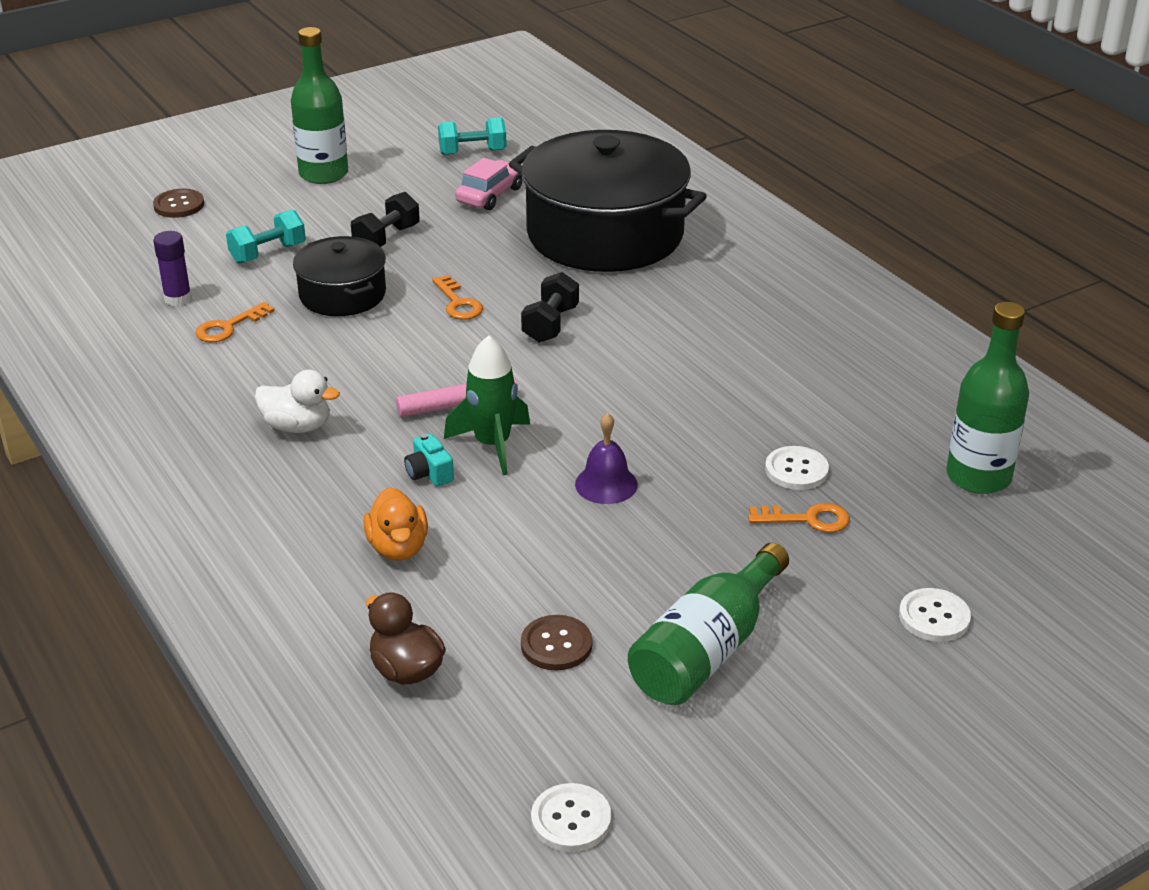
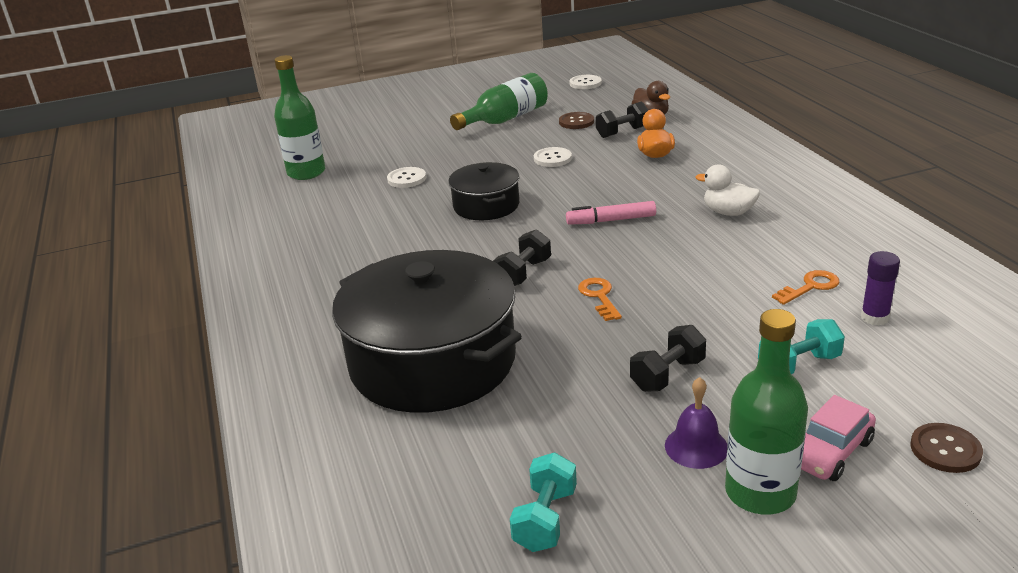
camera: 165 degrees left, 5 degrees down
(342, 294) = (709, 311): black pot -> black pot (486, 206)
(429, 473) = (634, 185): turquoise camera -> none
(460, 612) = (622, 132): none -> black dumbbell
(472, 152) = (545, 519): turquoise dumbbell -> turquoise dumbbell turned 75 degrees counterclockwise
(490, 195) = (540, 431): pink car -> pink car (830, 452)
(492, 445) = (590, 197): green rocket -> none
(606, 484) = (524, 176): purple bell -> purple bell (696, 446)
(807, 519) = (419, 159): orange key -> none
(934, 617) = (390, 126): white button -> white button (552, 158)

